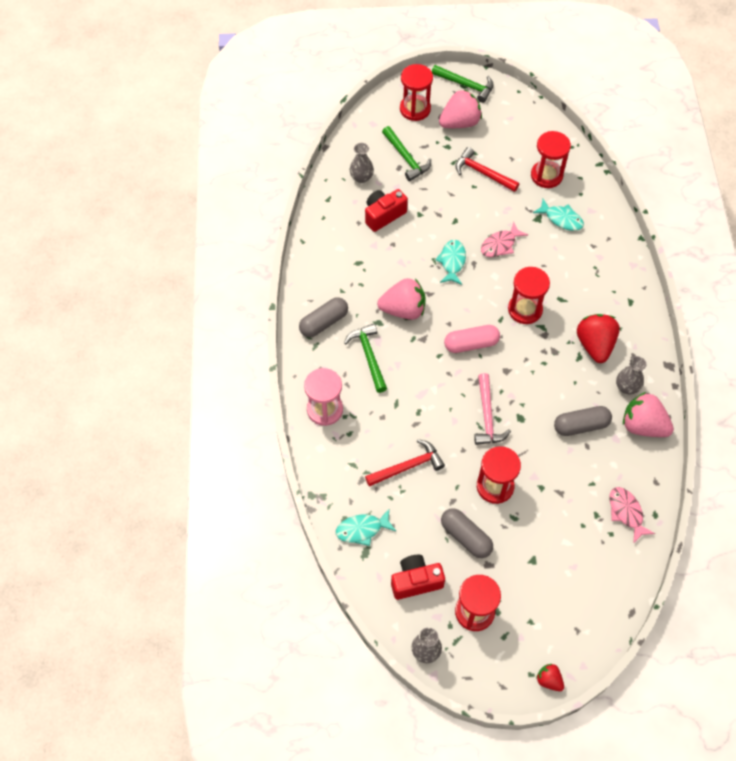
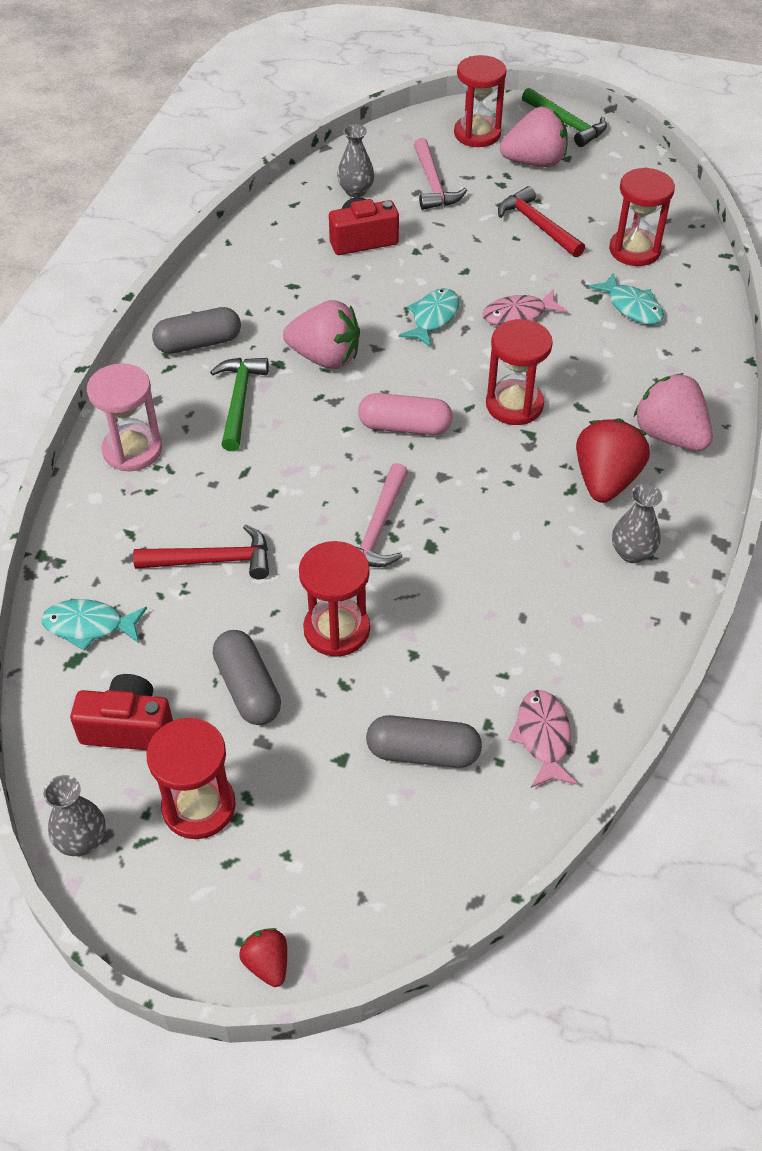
camera: 20 degrees right, 10 degrees down
(406, 158) = (433, 184): green hammer -> pink hammer
(581, 425) = (526, 585): grey capsule -> grey capsule (423, 752)
(643, 425) = (634, 615): pink strawberry -> pink strawberry (669, 435)

